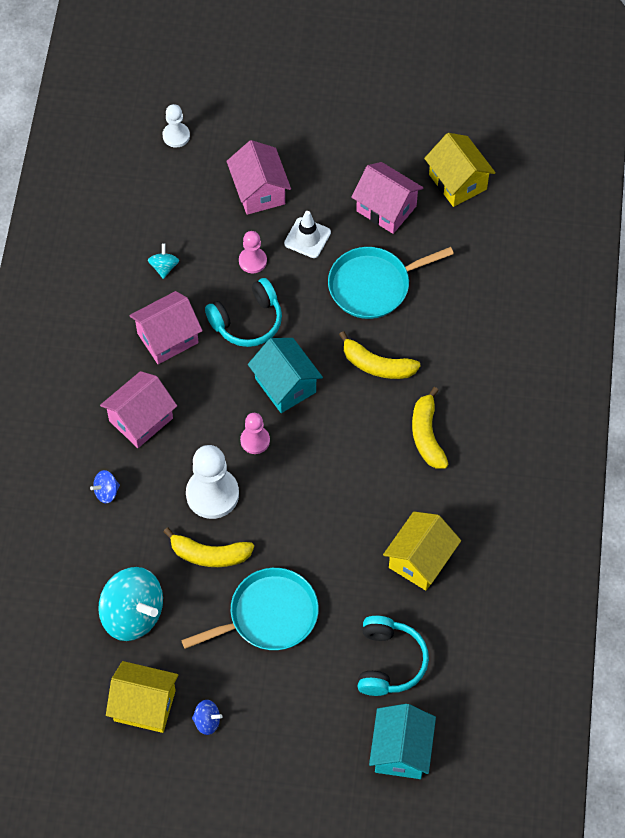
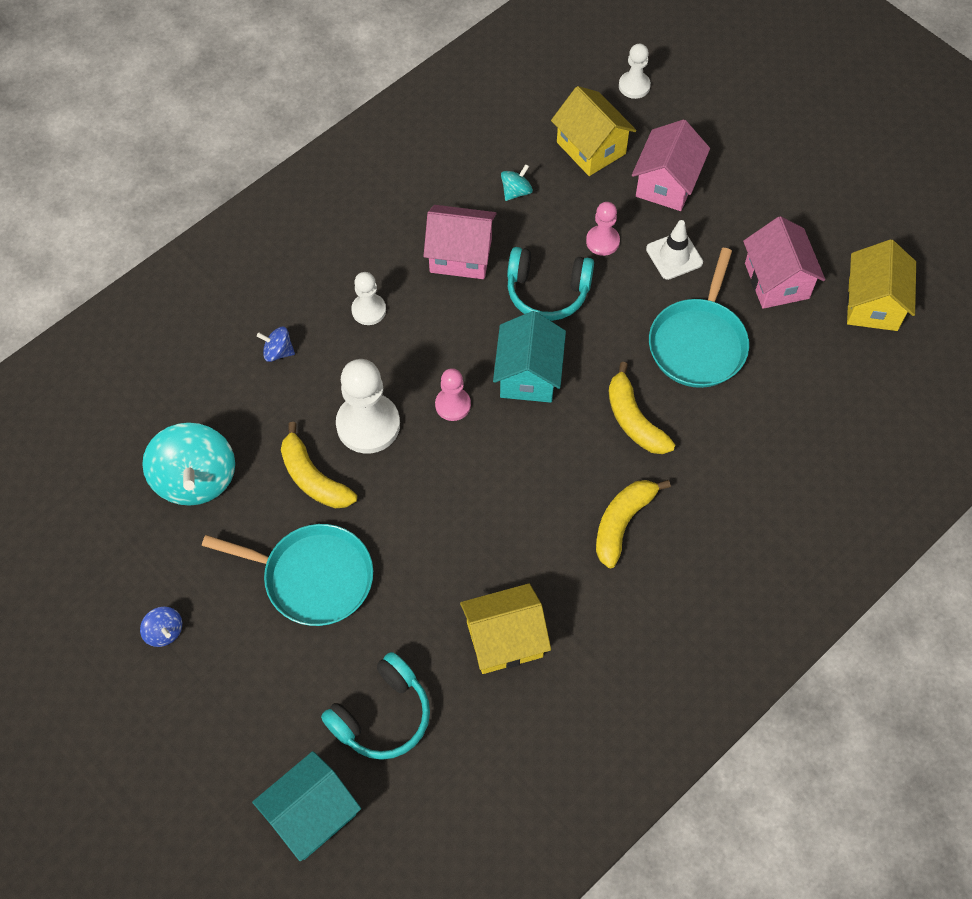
camera: 40 degrees right, 0 degrees up
(141, 419) = (369, 310): pink house -> white pawn
(144, 705) = (126, 571): yellow house -> yellow house (591, 148)
(373, 285) = (698, 343): turquoise pan -> turquoise pan turned 90 degrees counterclockwise

